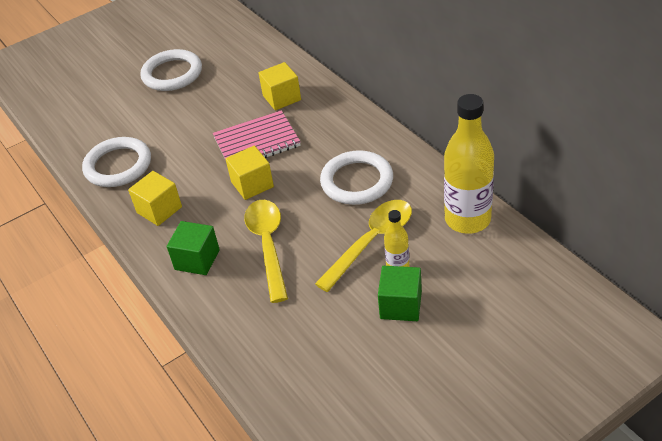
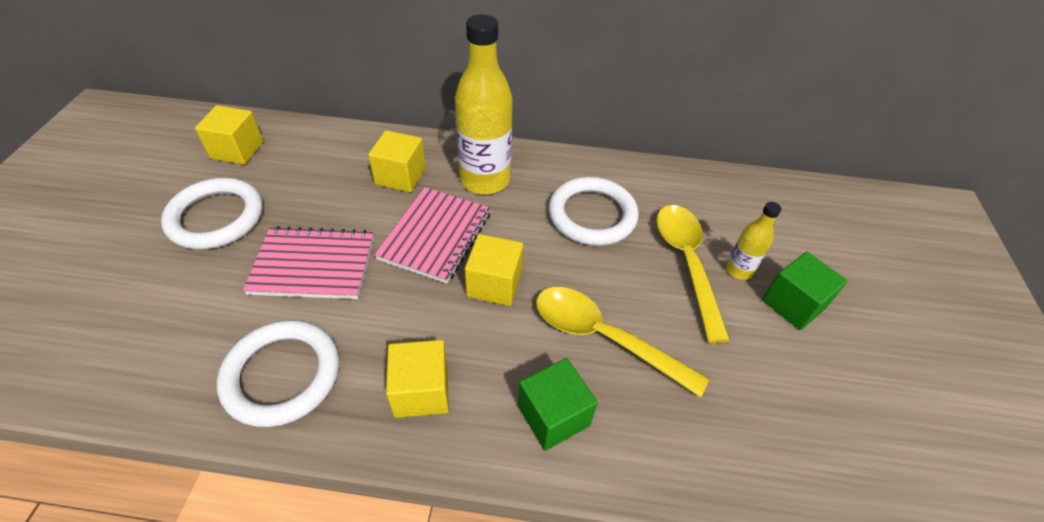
camera: 55 degrees left, 5 degrees up
(184, 123) = (313, 265): none -> pink notebook
(221, 39) = (237, 150): none -> yellow cube
(467, 219) = (724, 192): yellow bottle -> yellow bottle (485, 180)

